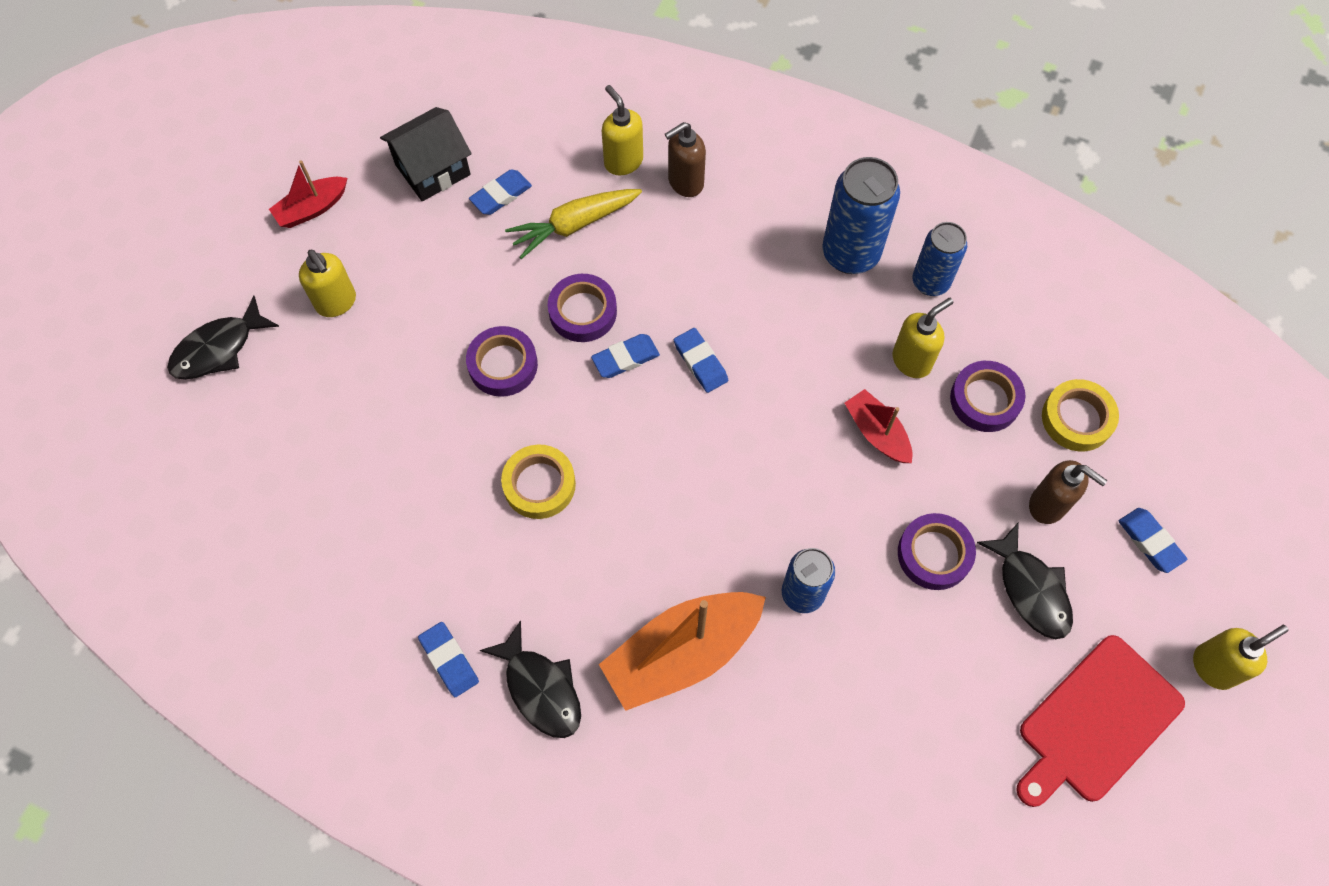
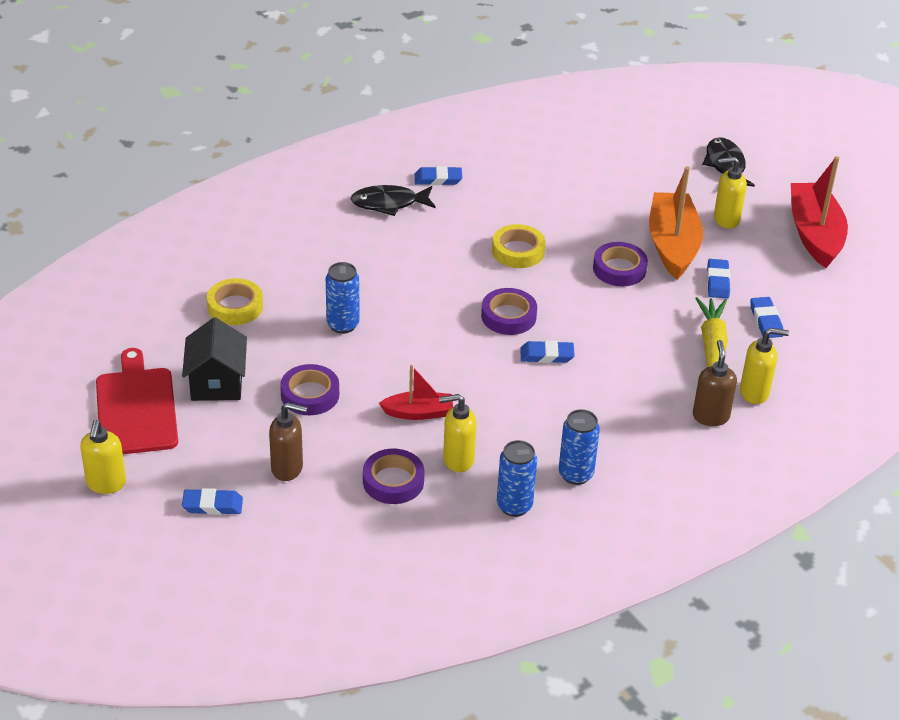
camera: 120 degrees right, 25 degrees down
(312, 209) = (814, 234): red boat -> red boat, size x1.84
(432, 169) = (813, 297): black house -> black house (217, 383)
(583, 312) = (633, 319): purple tape -> purple tape (508, 316)
(625, 358) = (579, 323): blue eraser -> blue eraser (717, 282)
(682, 653) = (356, 261): orange boat -> orange boat (672, 245)
(850, 254) = (575, 474): blue can -> blue can, size x0.66
(912, 360) = (457, 460): yellow soap dispenser -> yellow soap dispenser turned 90 degrees clockwise
(1031, 589) = (242, 426): black fish -> none
(1048, 505) = (287, 468): brown soap dispenser -> brown soap dispenser turned 150 degrees counterclockwise
(1077, 418) = (334, 522): yellow tape -> yellow tape (235, 307)

